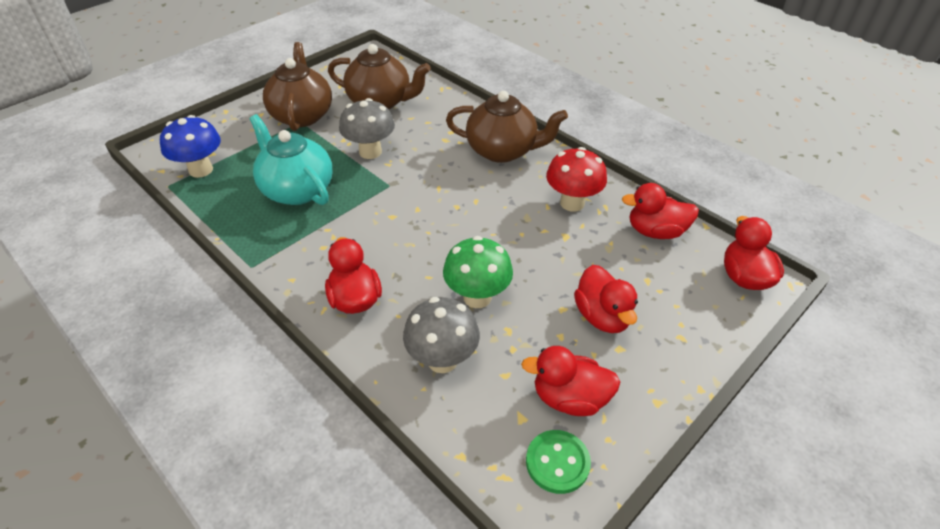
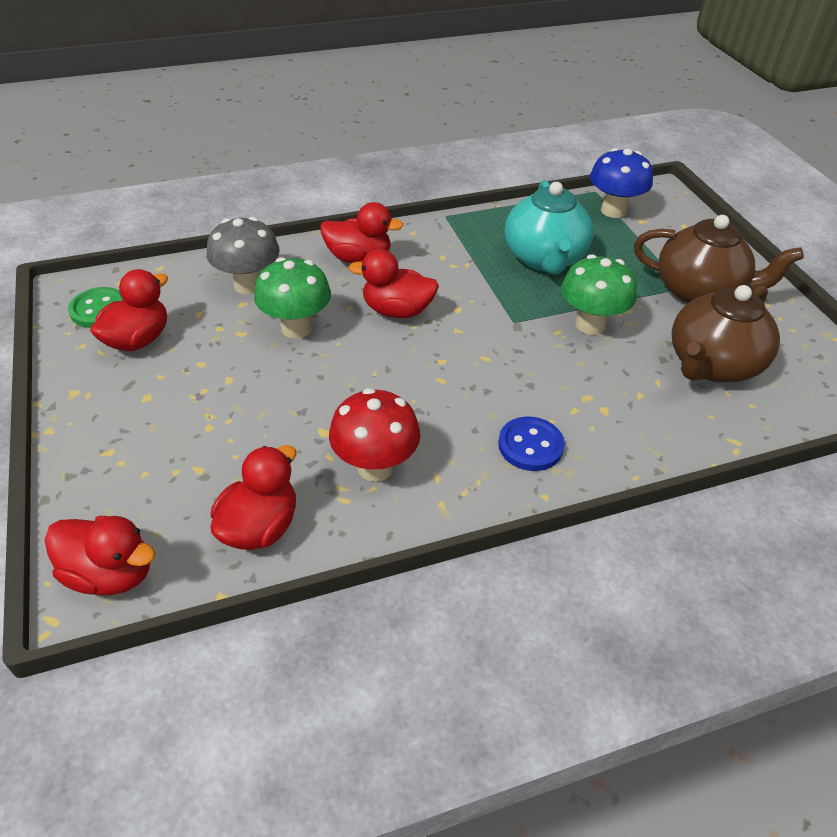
camera: 115 degrees right, 0 degrees up
(297, 190) = (544, 259): turquoise teapot -> turquoise teapot turned 105 degrees clockwise
(370, 152) = (590, 324): grey mushroom -> green mushroom
(503, 151) = (530, 445): brown teapot -> blue button
(602, 316) = (191, 404): red duck -> red duck (397, 311)

